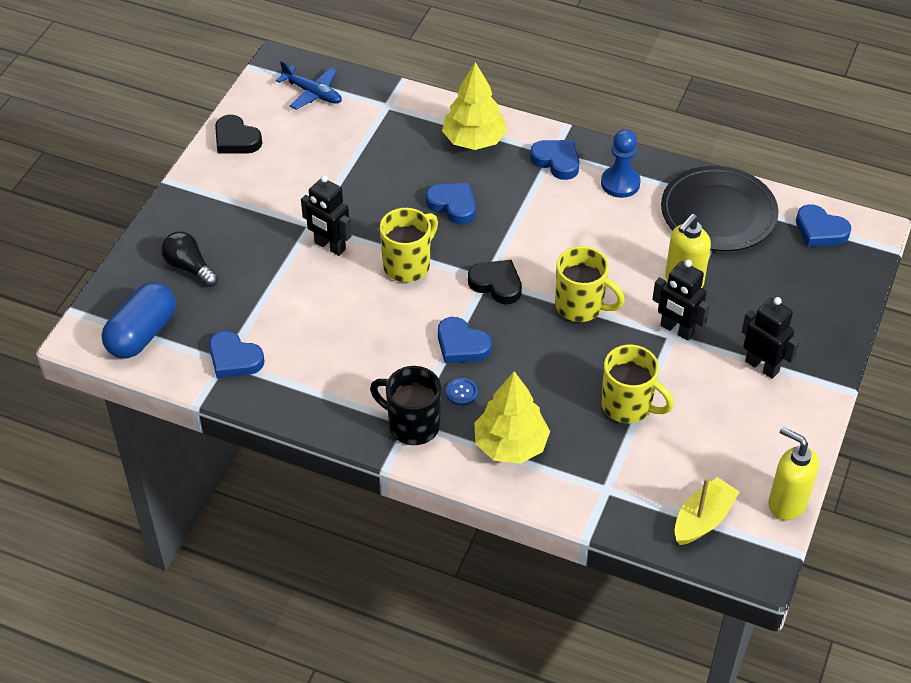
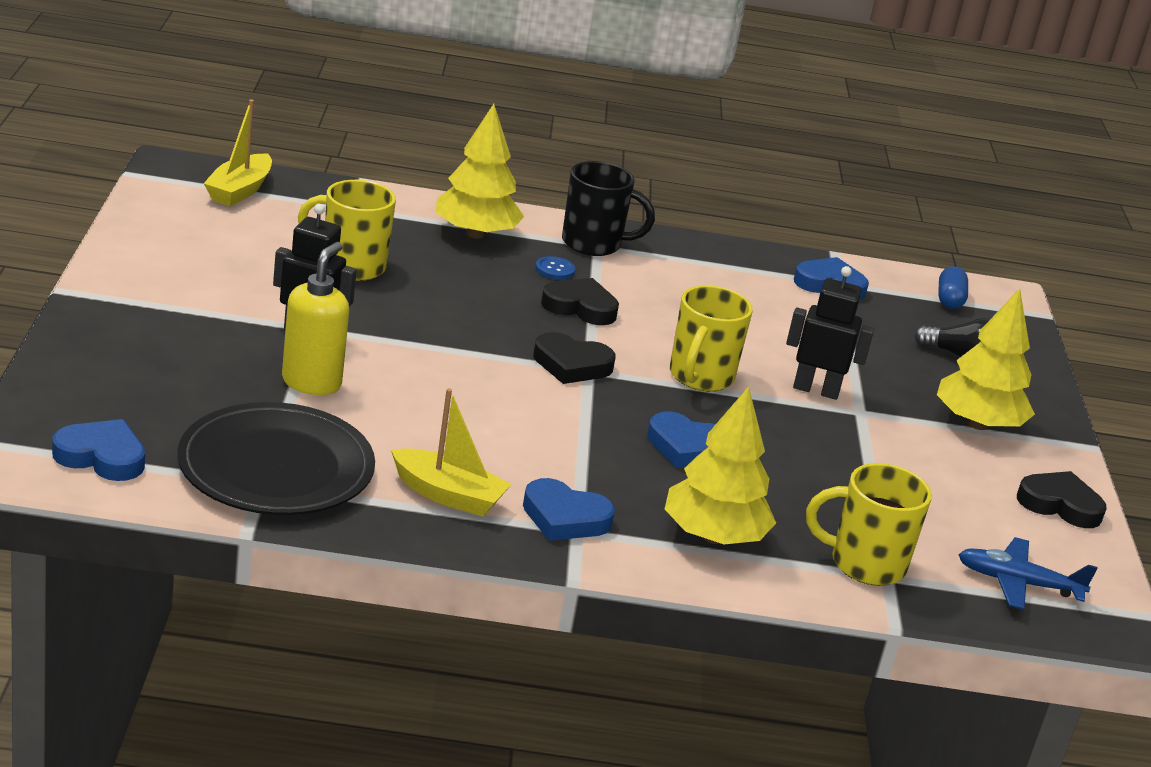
camera: 155 degrees right, 20 degrees down
(142, 334) = (949, 300): blue capsule -> blue capsule, size x0.53
(234, 206) = (978, 424): none -> yellow tree
(461, 345) = (580, 307): blue heart -> black heart
(581, 306) = (447, 349): yellow mug -> yellow mug (864, 564)
(620, 183) = (448, 495): blue pawn -> yellow boat
(762, 366) = (184, 305): black robot -> none
(786, 503) = (143, 203): yellow soap dispenser -> none

